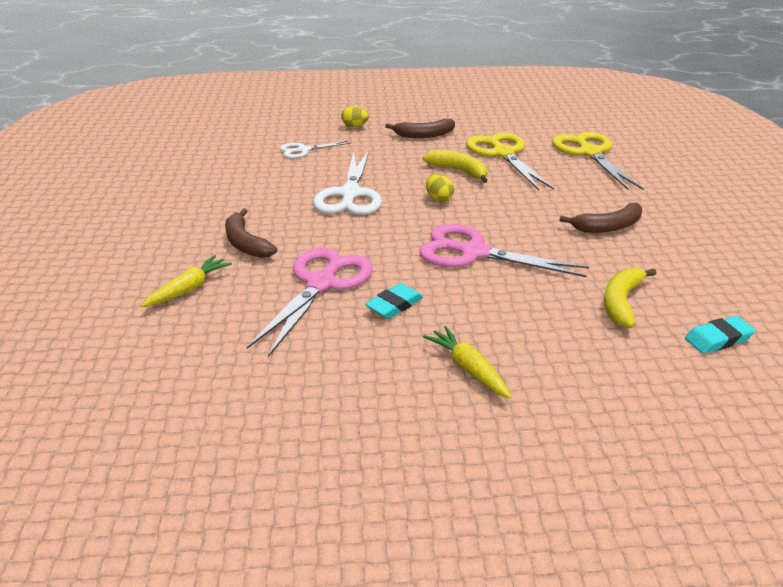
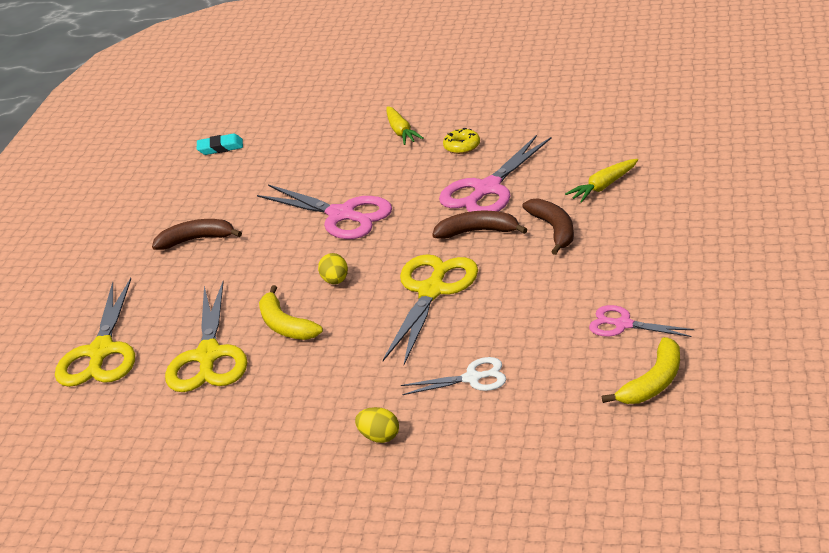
camera: 160 degrees left, 0 degrees up
(195, 179) = (622, 324): none -> pink scissors
(350, 195) = (432, 290): white scissors -> yellow scissors
(369, 343) = (462, 146): none -> yellow donut
(394, 305) = (433, 171): turquoise eraser -> none
(424, 135) = (286, 406): brown banana -> brown banana (478, 231)
(621, 302) = (259, 171): yellow banana -> yellow banana (653, 382)

